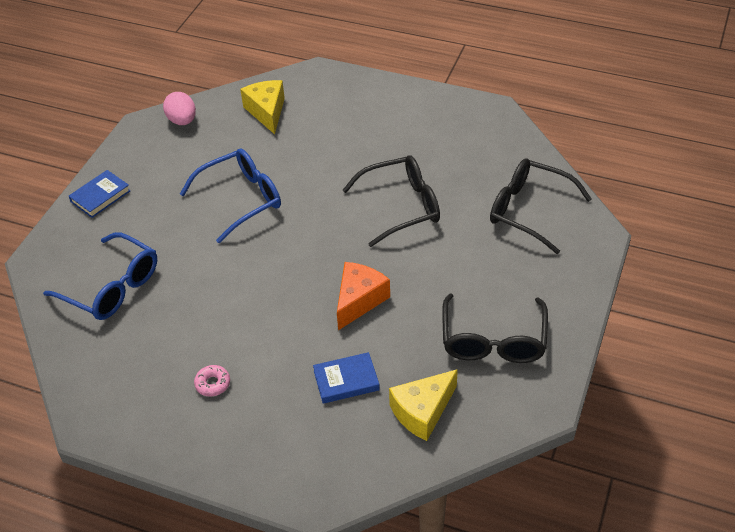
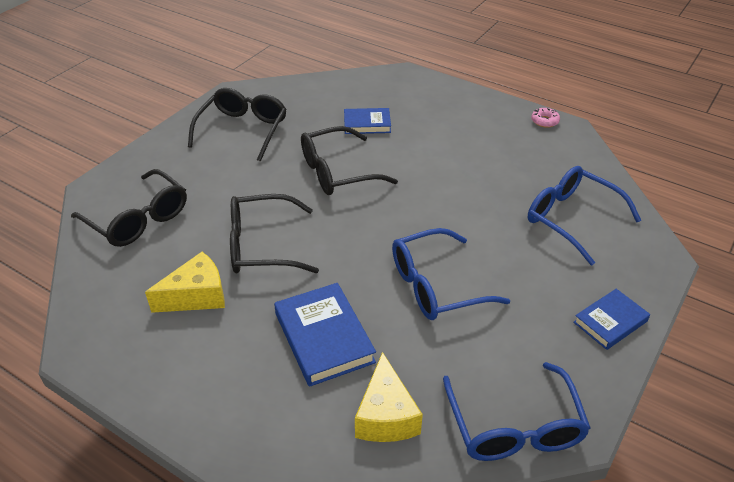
camera: 170 degrees left, 5 degrees down
(182, 121) = (514, 426): pink egg -> blue glasses
(213, 384) = (472, 137): pink donut -> pink donut (544, 121)
(322, 147) = (324, 338): none -> blue book
(359, 300) = (338, 172): orange cheese -> black glasses
(422, 411) = (318, 101): yellow cheese -> yellow cheese (196, 296)

